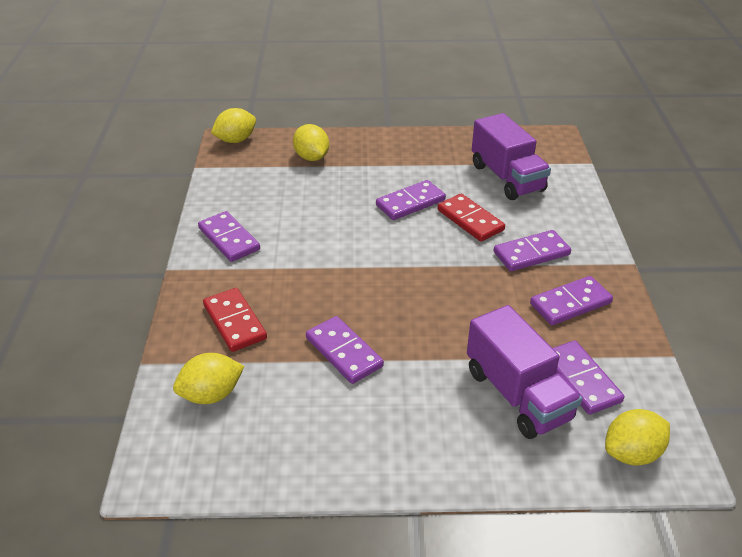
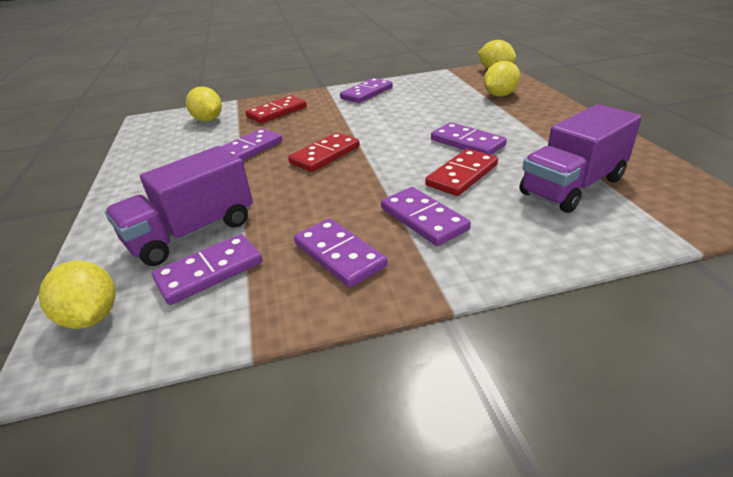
camera: 80 degrees right, 5 degrees down
(391, 292) = (325, 155): none -> red domino

